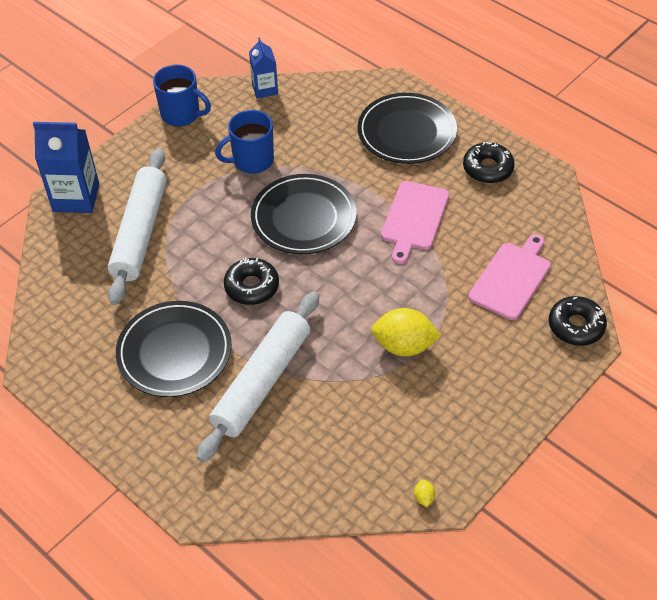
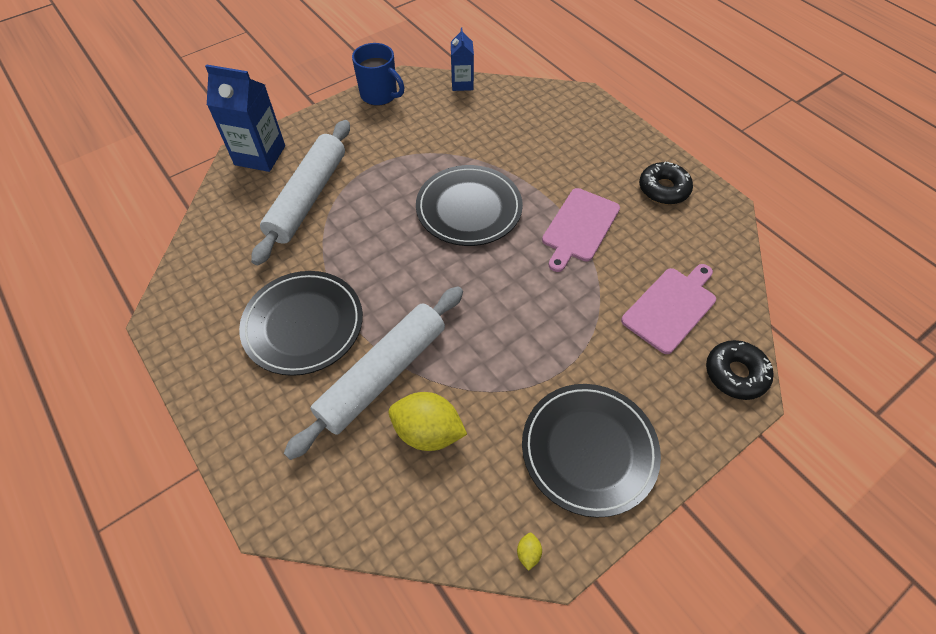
camera: 10 degrees right, 5 degrees up
(252, 160) = (433, 146): blue mug -> none
(252, 286) = (400, 269): black donut -> none
(404, 346) = (542, 362): yellow lemon -> yellow lemon (428, 431)
(406, 132) = (588, 142): black plate -> black plate (589, 450)

